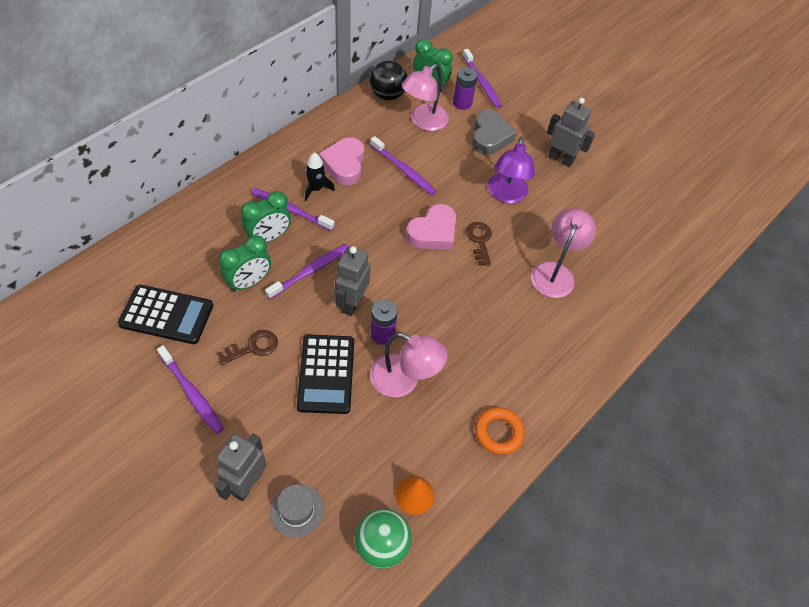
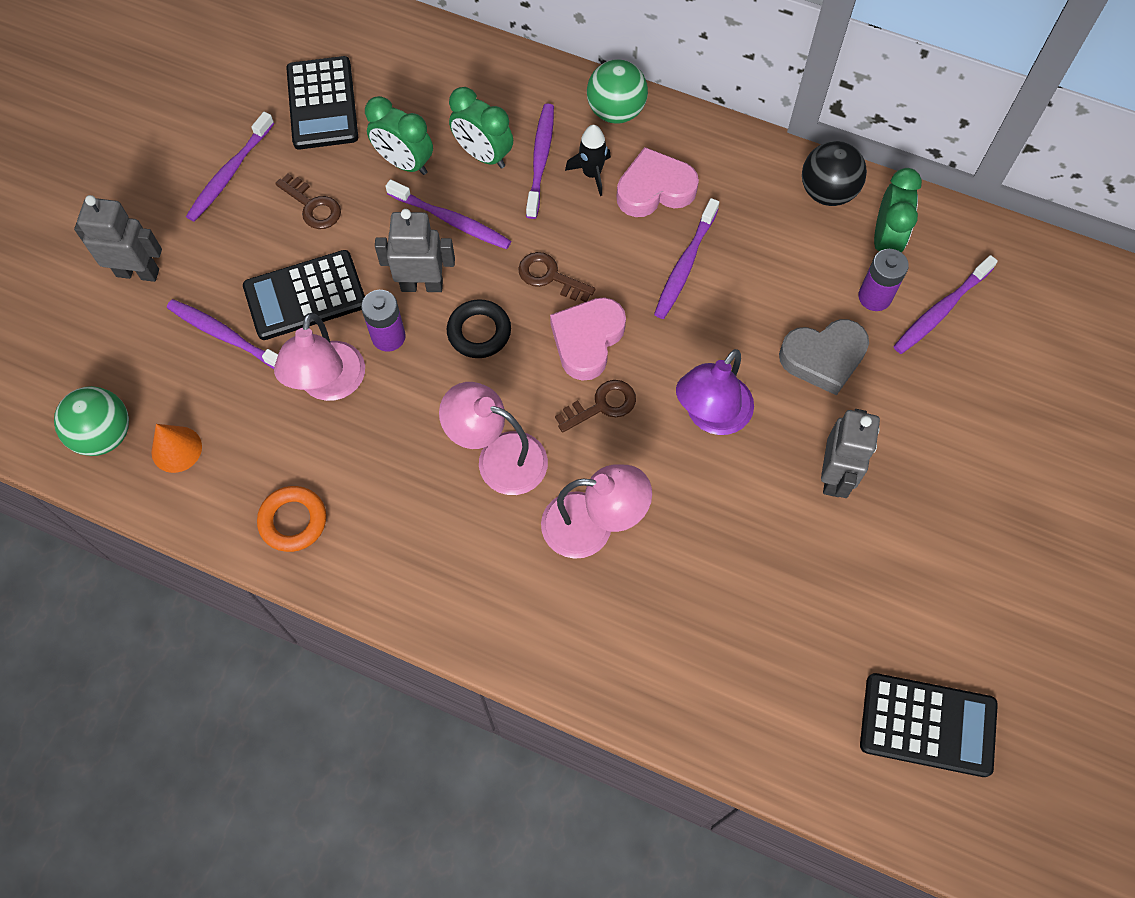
camera: 75 degrees right, 10 degrees up
(277, 161) = (616, 111): none -> green ball
(297, 510) = (121, 333): grey hat -> none
(334, 435) = (225, 336): none -> purple toothbrush
(379, 234) = (550, 276): none -> brown key
(402, 284) = (479, 332): none -> black ring
(423, 122) = (799, 258): pink lamp -> pink lamp (498, 457)
(433, 232) = (587, 340): pink heart -> pink heart turned 90 degrees clockwise
(506, 195) = (711, 416): purple lamp -> purple lamp turned 45 degrees counterclockwise
(703, 177) = (927, 725): none -> black calculator

